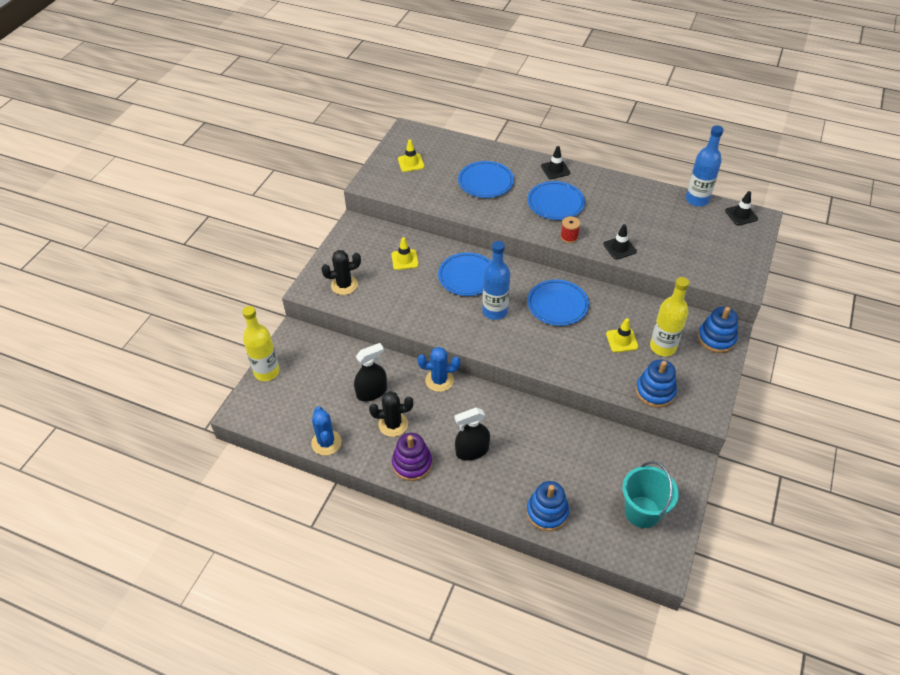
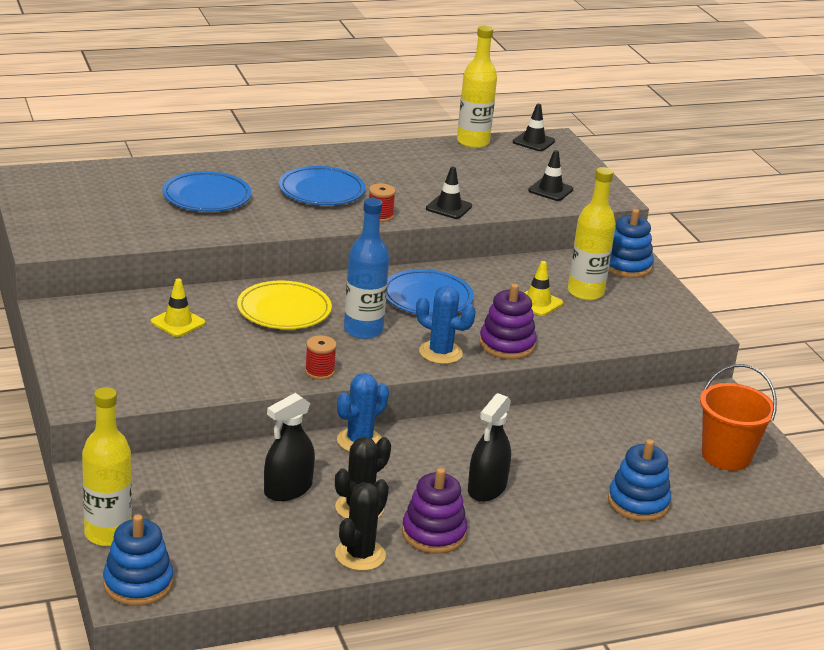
camera: 45 degrees left, 20 degrees down
(326, 443) = (296, 566): blue cactus -> blue cactus (440, 353)
(344, 285) = (128, 377): black cactus -> black cactus (360, 555)
(371, 392) = (288, 489): black spray bottle -> black spray bottle turned 150 degrees counterclockwise
(411, 163) = (76, 207): yellow traffic cone -> none
(440, 329) = (319, 372): none -> red spool
(467, 276) = (284, 310): blue plate -> yellow plate
(555, 169) = (278, 160): black traffic cone -> black traffic cone (550, 190)
(566, 363) = (507, 345): none -> purple stacking toy
(642, 512) = (726, 456): turquoise bucket -> orange bucket
(655, 391) = (627, 332): blue stacking toy -> blue stacking toy (138, 583)
(697, 200) = (473, 142): blue bottle -> yellow bottle

